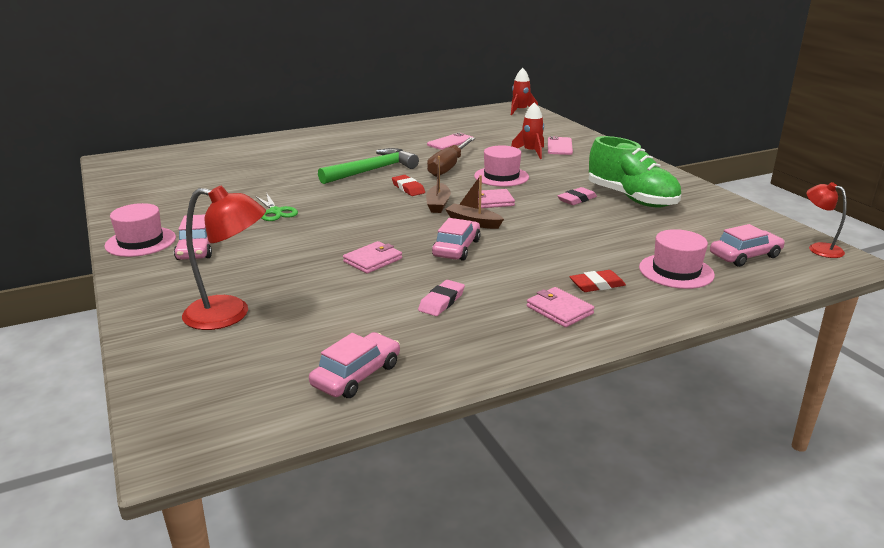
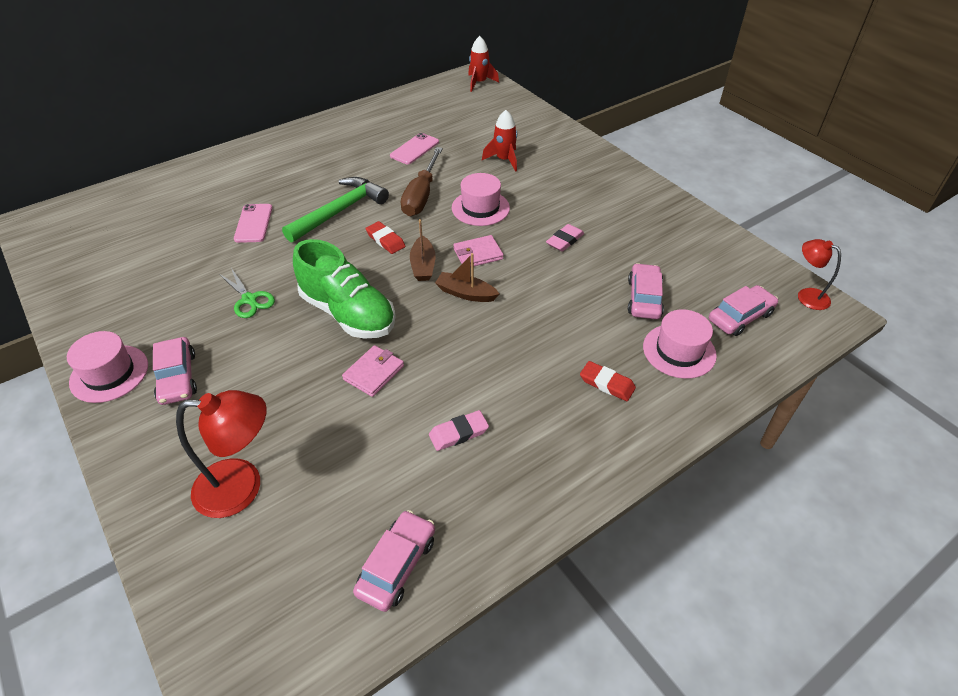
camera: 10 degrees left, 20 degrees up
(441, 301) = (458, 433): pink eraser -> pink eraser turned 45 degrees clockwise
(456, 248) = (457, 341): pink car -> pink car (644, 298)
(559, 146) = (532, 146): pink phone -> pink phone (253, 223)
(559, 310) = (577, 430): pink wallet -> none
(597, 285) = (607, 383): red eraser -> red eraser turned 60 degrees clockwise
(631, 198) = (619, 232): green shoe -> green shoe (348, 313)

